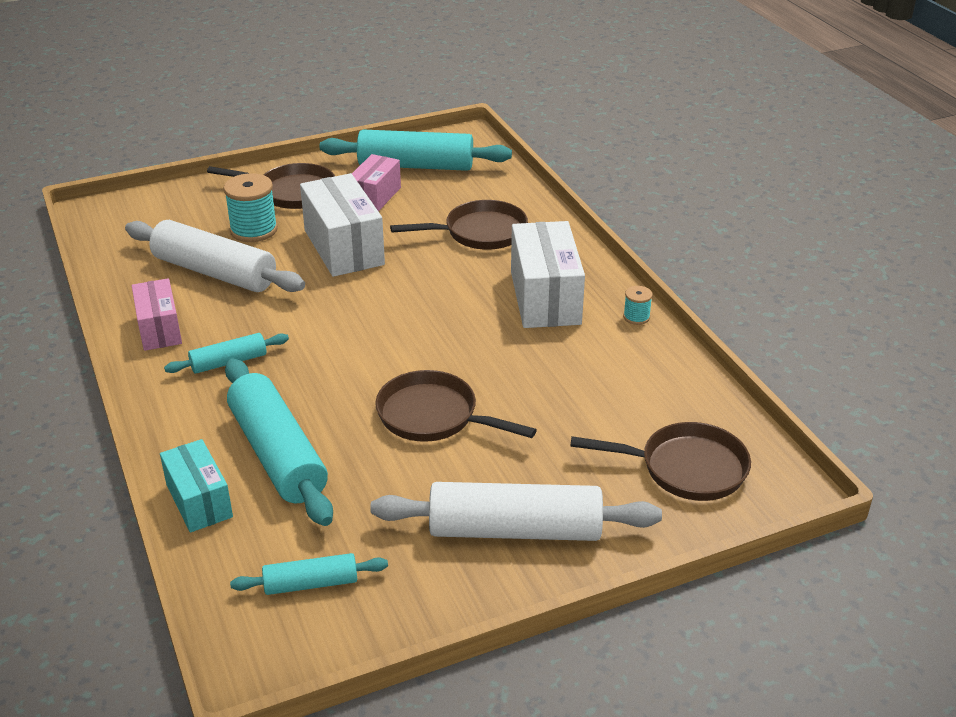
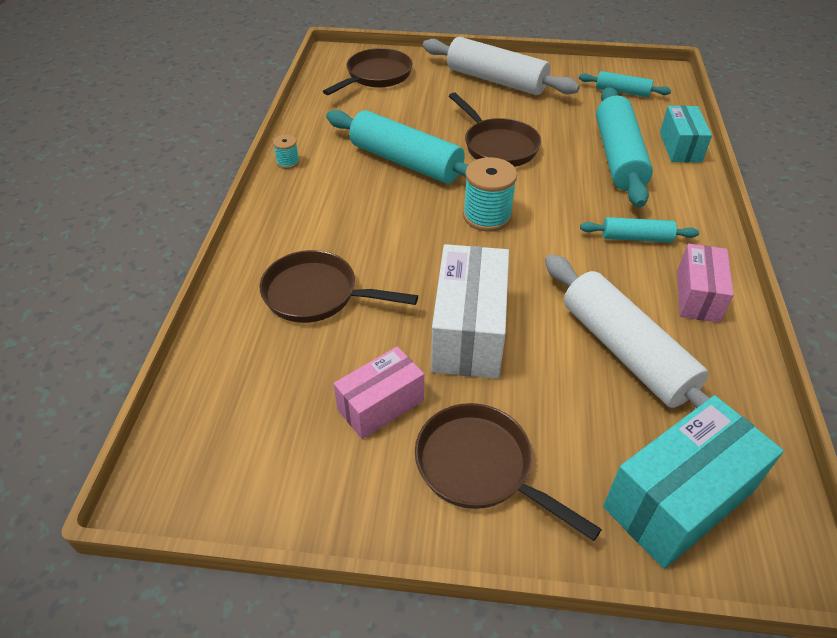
camera: 150 degrees left, 10 degrees up
(162, 214) = (678, 499): none -> turquoise box
(254, 230) = (559, 406): turquoise spool -> turquoise spool (487, 216)
(416, 166) = (283, 449): turquoise rolling pin -> turquoise rolling pin (406, 162)
(545, 297) = (334, 202): white box -> none
(685, 468) = (376, 76): brown pan -> brown pan turned 90 degrees clockwise

